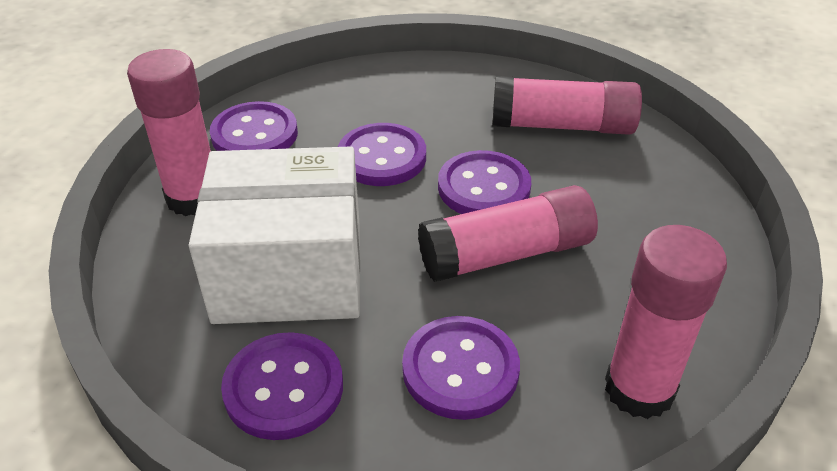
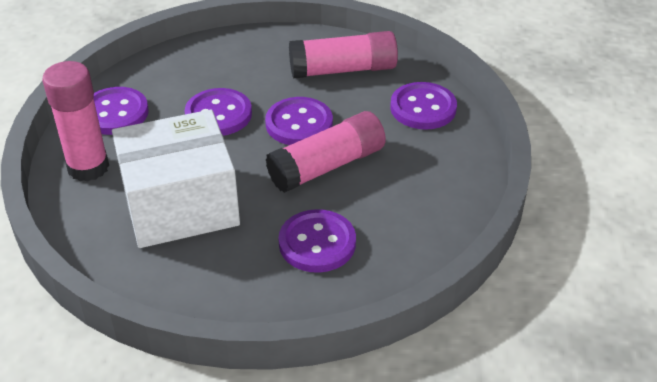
camera: 15 degrees left, 0 degrees up
(283, 388) = (205, 276): purple button -> purple button (423, 108)
(639, 389) = (431, 232): pink glue stick -> none

